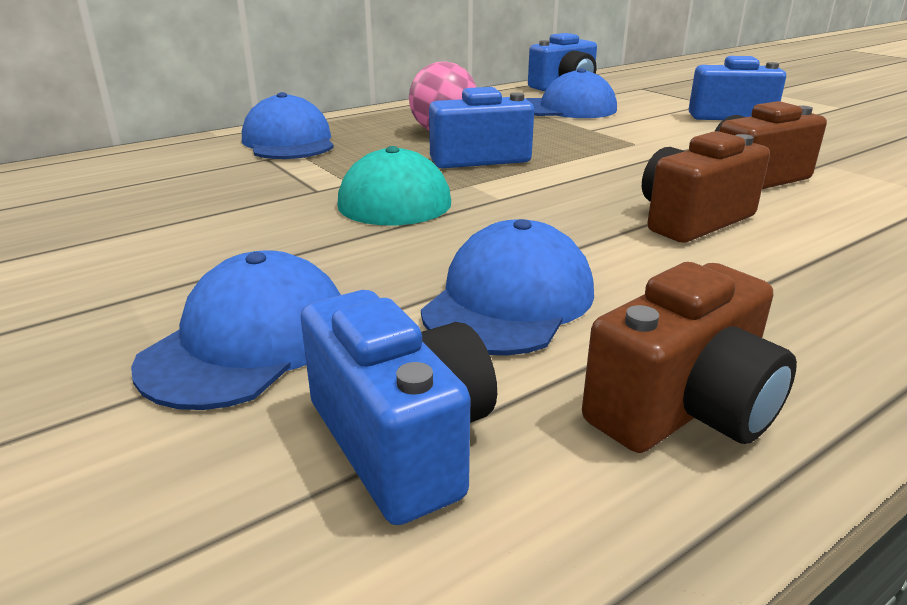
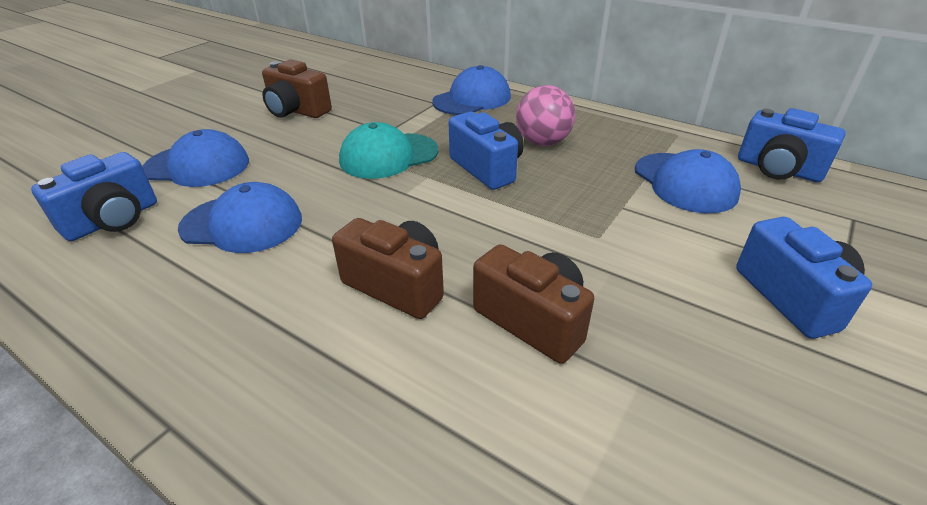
camera: 70 degrees right, 10 degrees up
(684, 409) = (123, 296): brown camera -> brown camera (297, 111)

